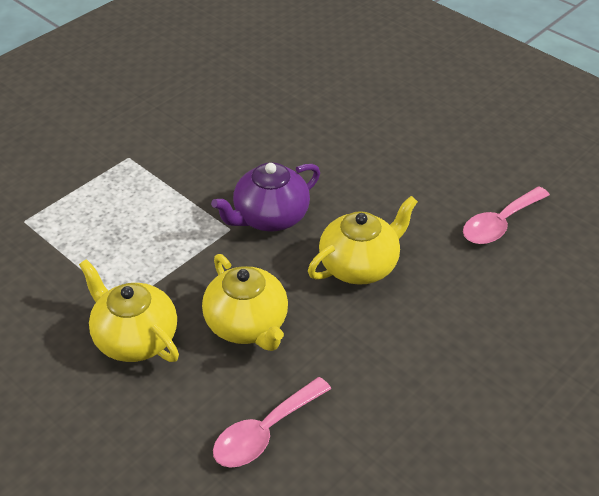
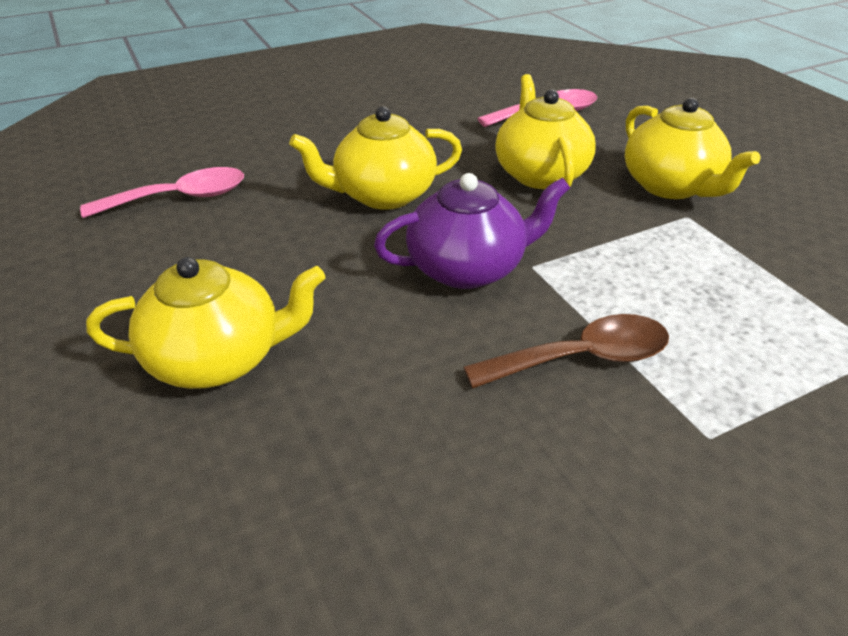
camera: 160 degrees left, 5 degrees down
(190, 178) = (582, 358): none -> brown spoon
(369, 136) = (219, 358): none -> yellow teapot

